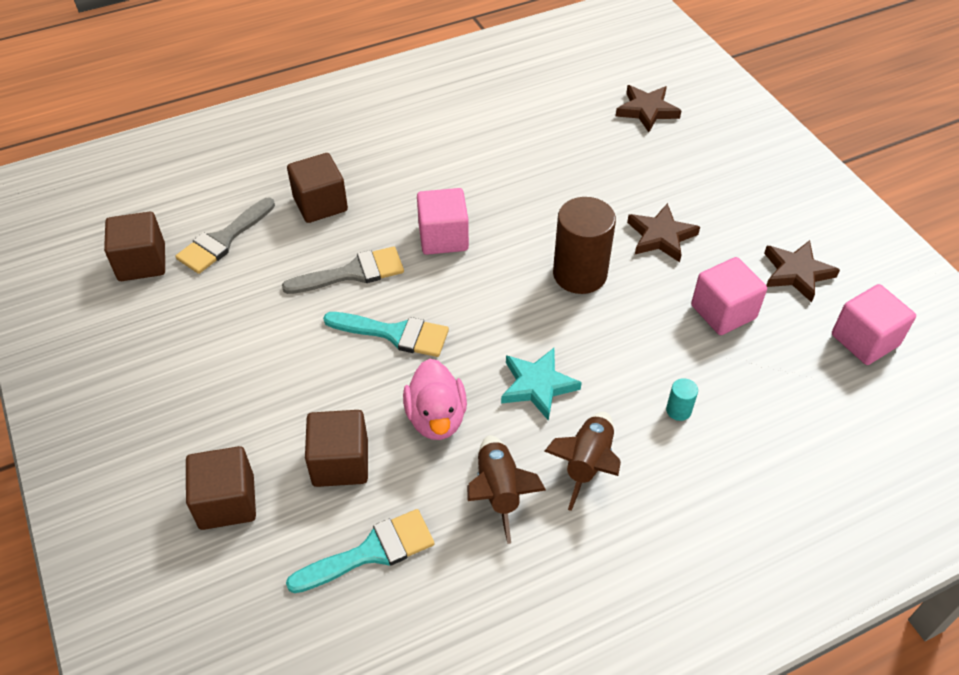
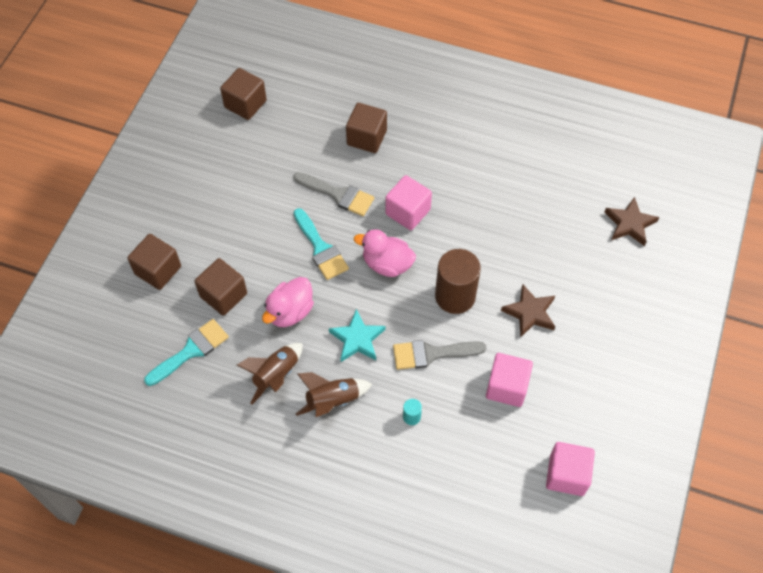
camera: 45 degrees right, 10 degrees up
(223, 240) = (296, 121): grey brush -> grey brush (431, 354)
(371, 552) = (191, 351): turquoise brush -> turquoise brush turned 60 degrees counterclockwise
(480, 296) = (387, 264): none -> pink duck
(796, 273) = (581, 403): brown star -> none

